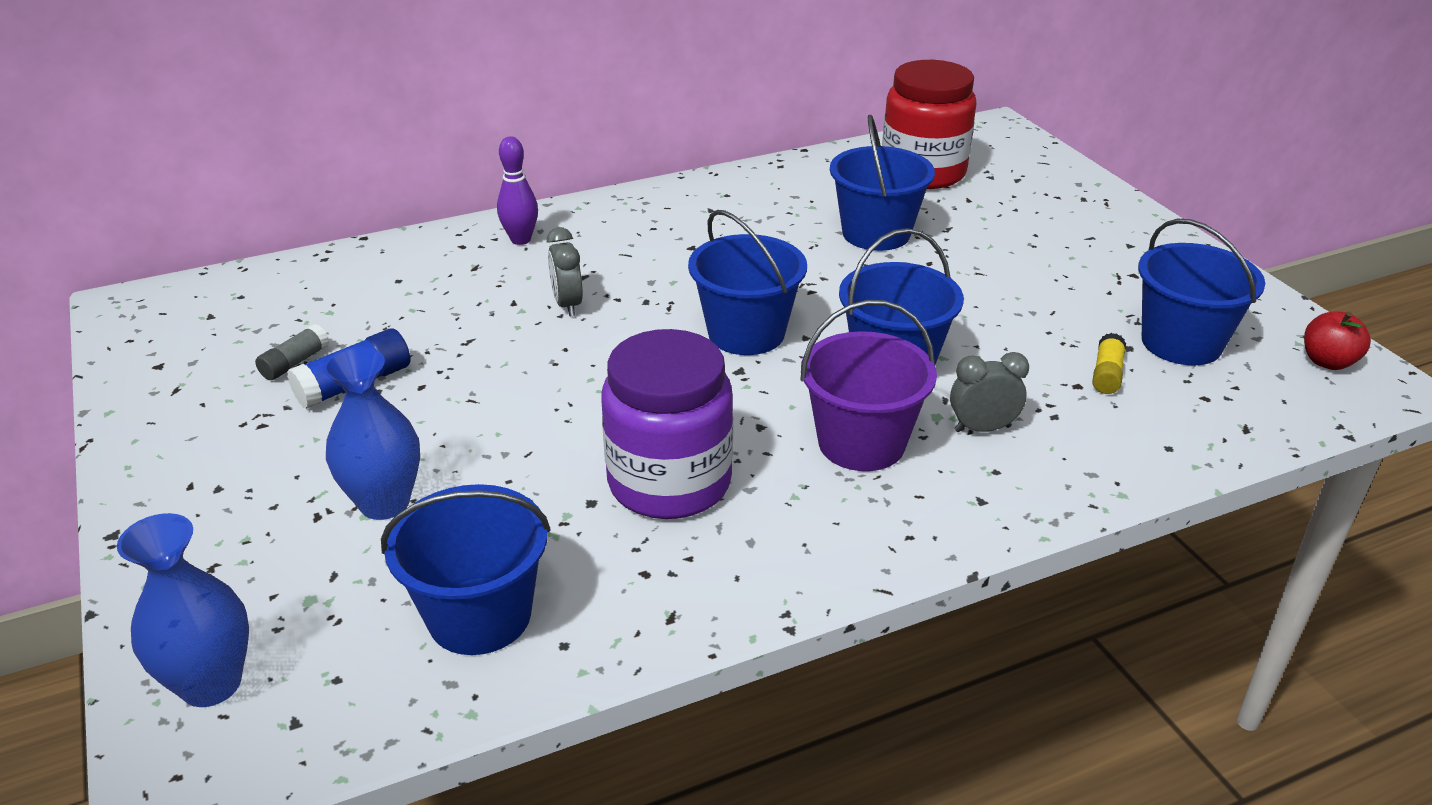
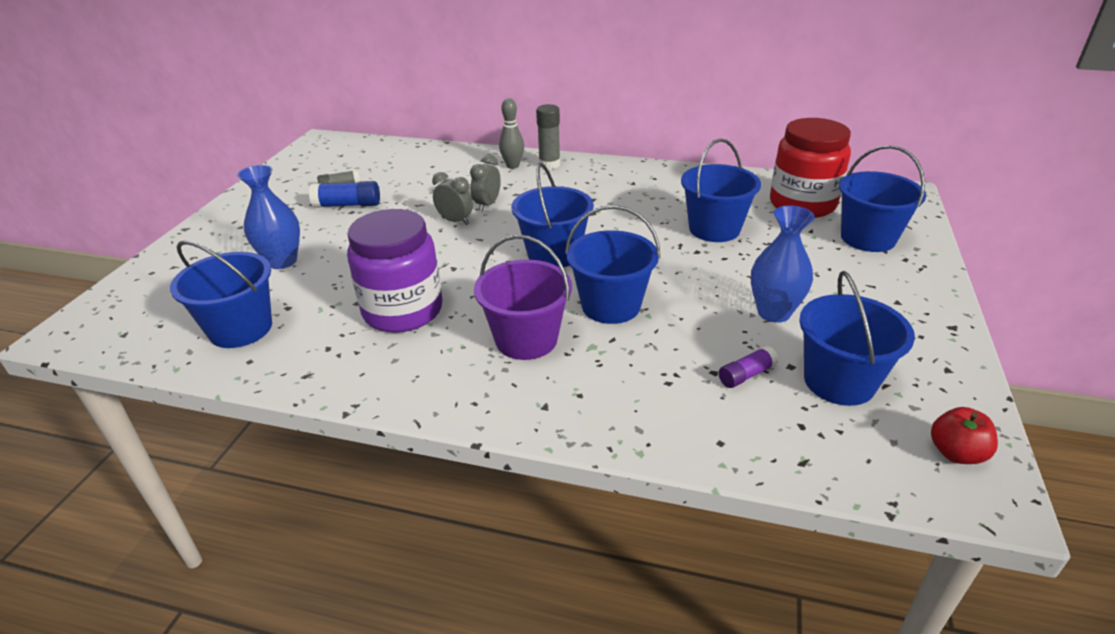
camera: 40 degrees right, 0 degrees up
(211, 684) = (125, 303): blue vase -> blue vase (774, 312)
(521, 240) = (513, 166): purple bowling pin -> grey bowling pin
(569, 221) = (549, 164): none -> grey glue stick
(982, 429) = (609, 367): grey clock -> grey clock (455, 221)
(1027, 188) = (868, 238): none -> blue bucket
(1106, 374) = (746, 375): yellow glue stick -> purple glue stick

